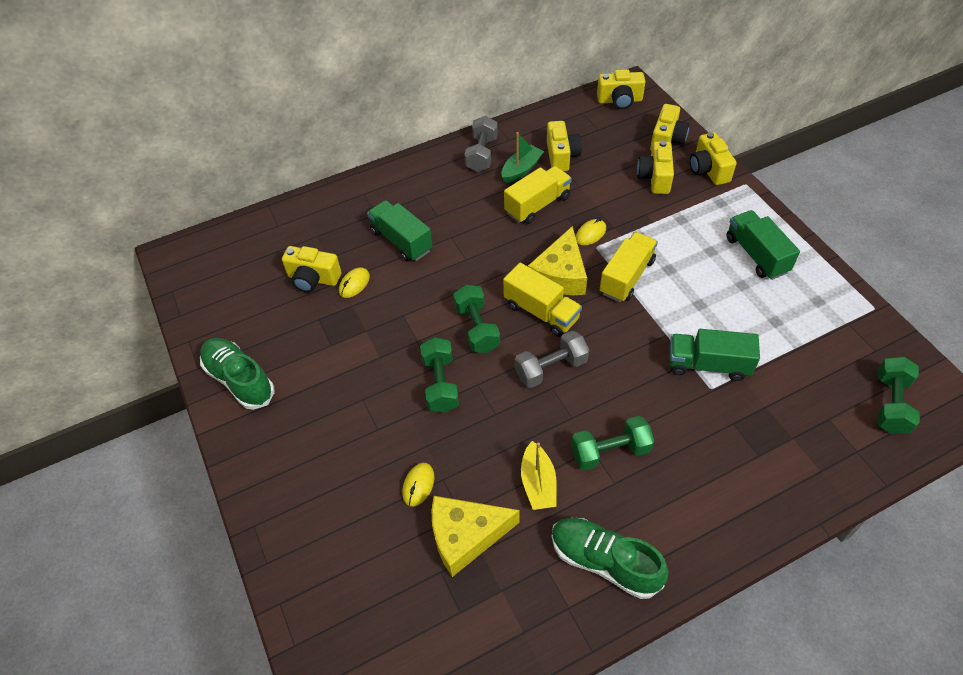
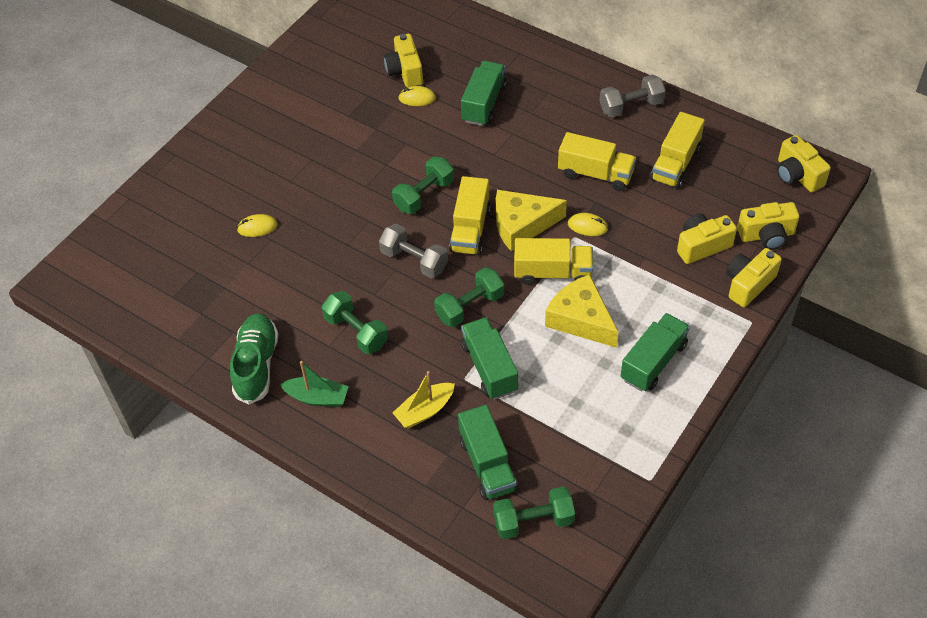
camera: 60 degrees right, 0 degrees up
(240, 380) = (284, 82): green shoe -> none
(440, 384) = (354, 198): green dumbbell -> green dumbbell (470, 307)
(466, 536) = (232, 274): yellow cheese -> yellow cheese (581, 319)
(521, 169) = (633, 143): green boat -> green boat (317, 398)
(538, 483) = (300, 297): yellow boat -> yellow boat (424, 411)
(561, 156) = (675, 164): yellow camera -> yellow truck
(816, 411) = (487, 464): none -> green truck

